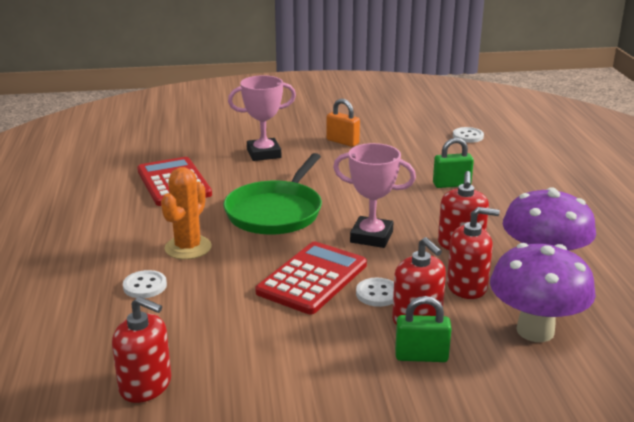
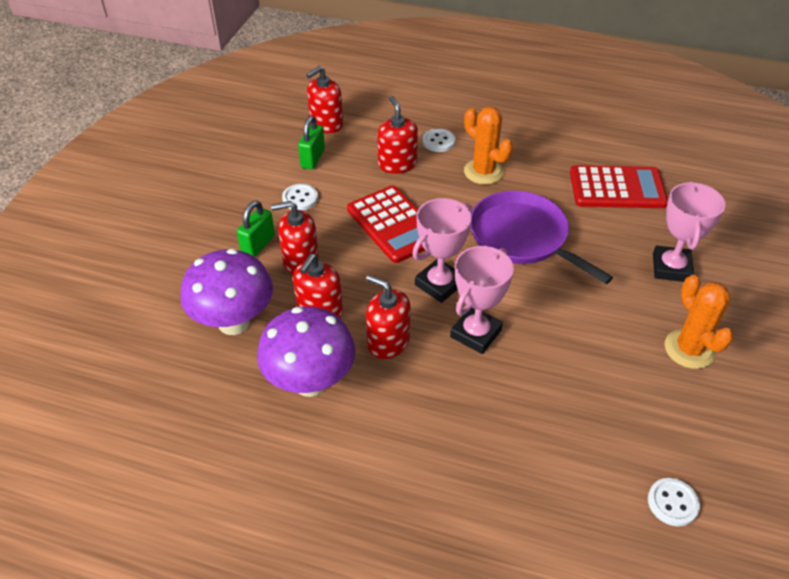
camera: 115 degrees right, 20 degrees up
(206, 303) = (397, 164): none -> red soap dispenser
(276, 212) = (522, 237): green pan -> purple pan
(342, 142) = (689, 349): orange padlock -> orange cactus
(377, 294) = (347, 253): white button -> white button (300, 198)
(409, 211) = (476, 333): none -> pink trophy
(451, 184) = (521, 401): green padlock -> green padlock (313, 158)

